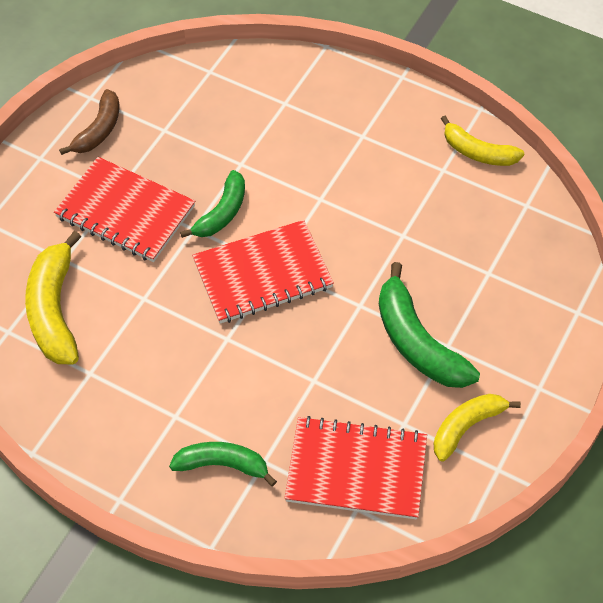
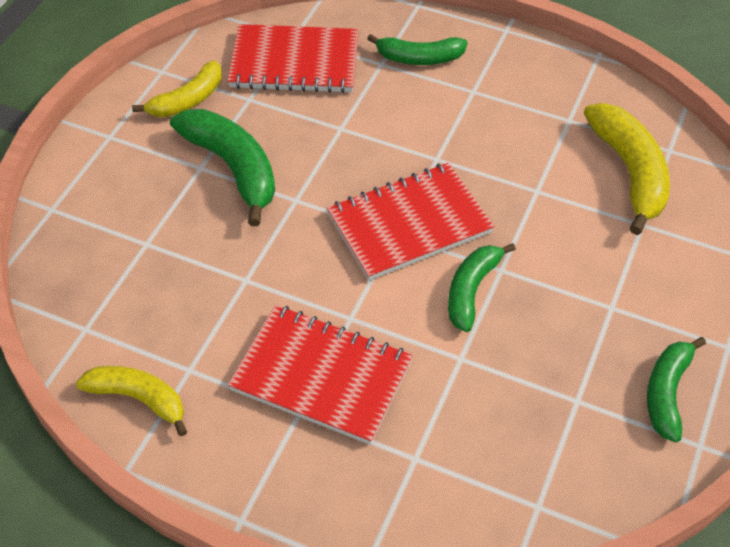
camera: 175 degrees right, 5 degrees down
(99, 130) = (667, 393): brown banana -> green banana
(125, 212) = (590, 283): red notebook -> red notebook (321, 376)

